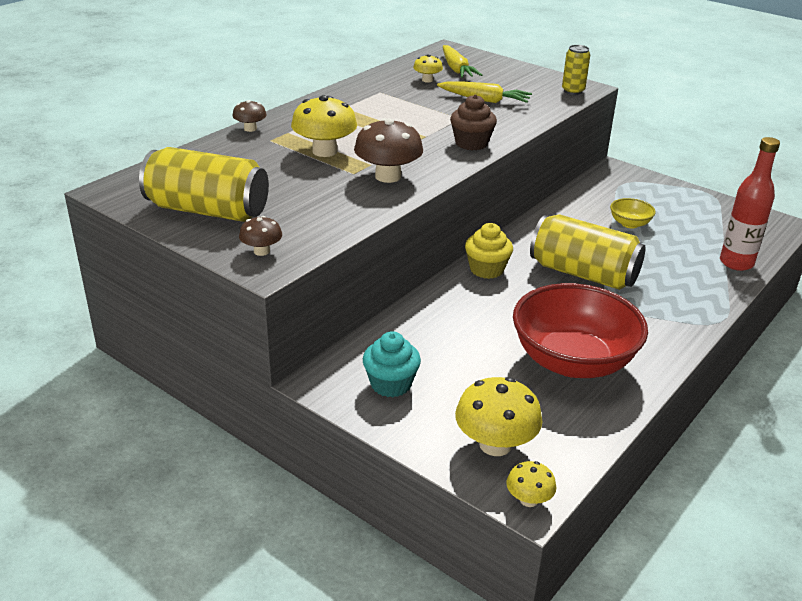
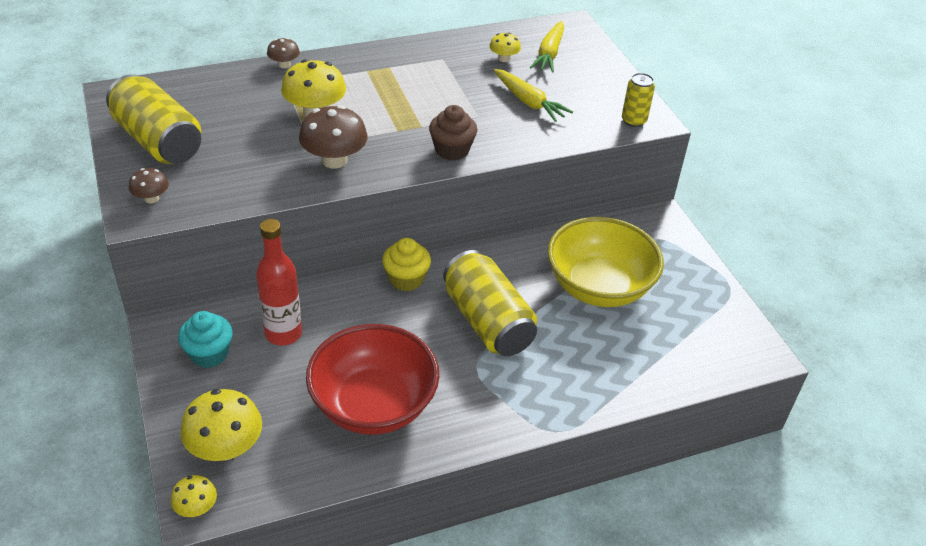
camera: 30 degrees right, 10 degrees up
(629, 224) = (599, 287): yellow bowl -> yellow bowl, size x2.33
(736, 263) = (654, 377): red bottle -> red bottle (283, 333)

